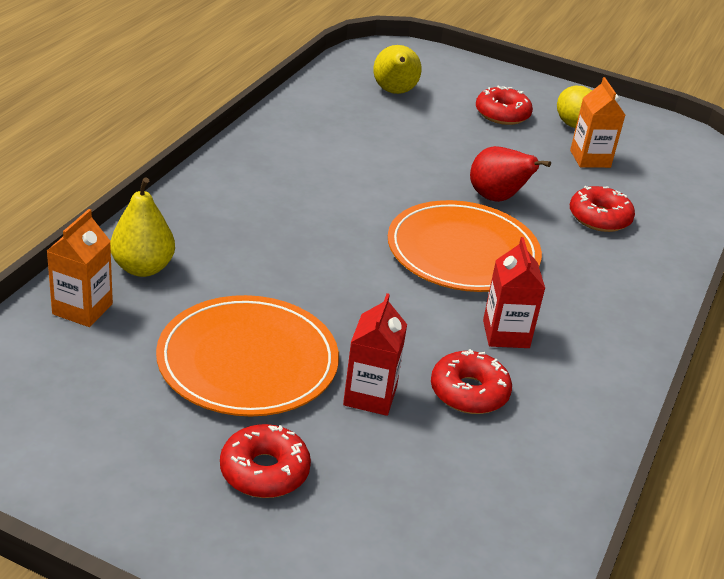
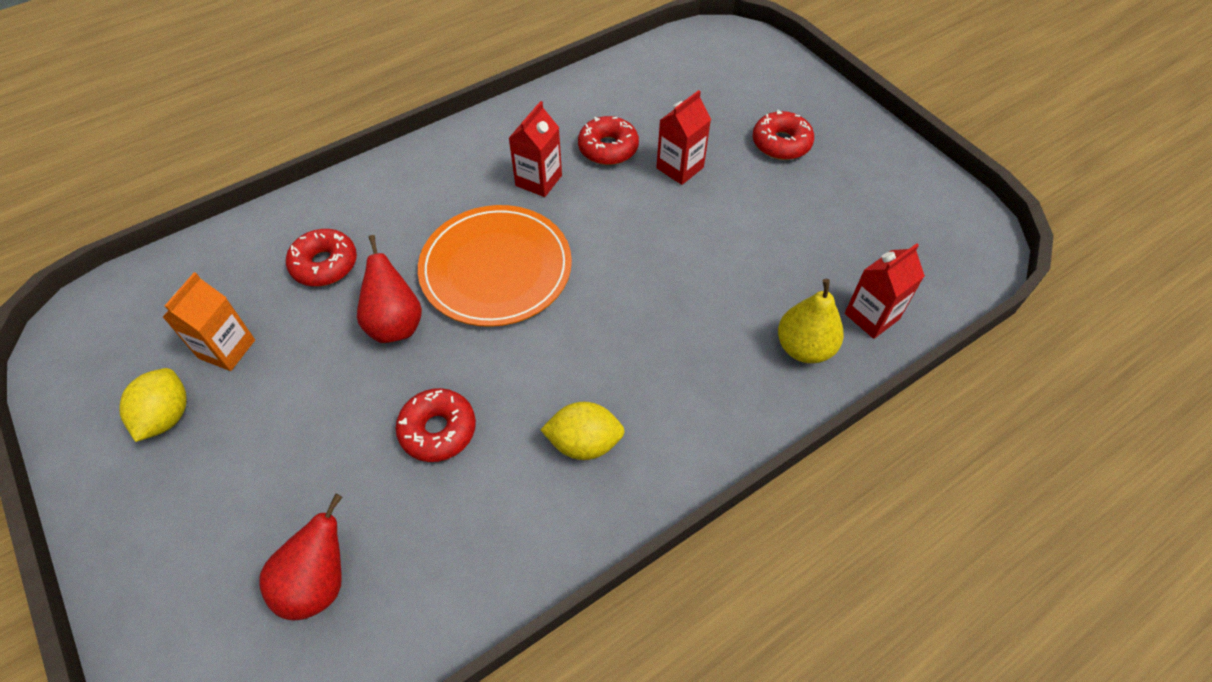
camera: 145 degrees left, 20 degrees up
(82, 309) = (871, 316): orange carton -> red carton
(247, 361) = (753, 222): orange plate -> none
(290, 173) = (584, 443): none -> yellow lemon
(394, 92) = (319, 582): yellow pear -> red pear
(502, 114) = (229, 472): red donut -> red donut (438, 430)

